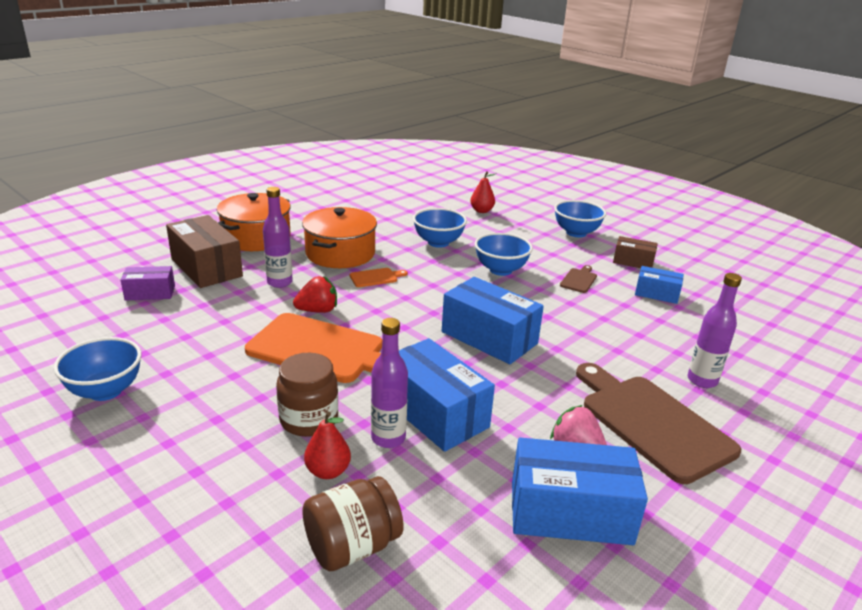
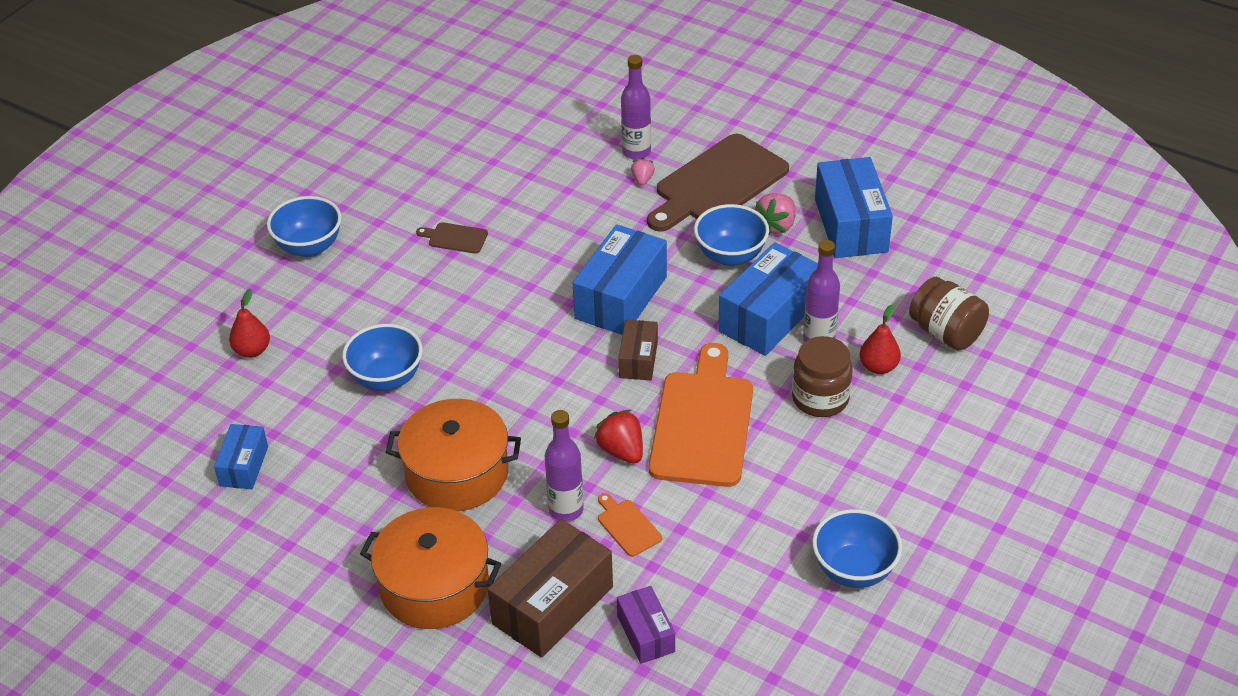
camera: 100 degrees left, 15 degrees up
(376, 277) = (516, 419): orange cutting board -> orange cutting board (627, 526)
(500, 270) = (452, 307): blue bowl -> blue bowl (730, 256)
(633, 262) = (387, 194): brown box -> brown box (638, 360)
(656, 294) = (469, 176): blue box -> blue box (244, 466)
(656, 376) = (642, 179): none -> pink strawberry

